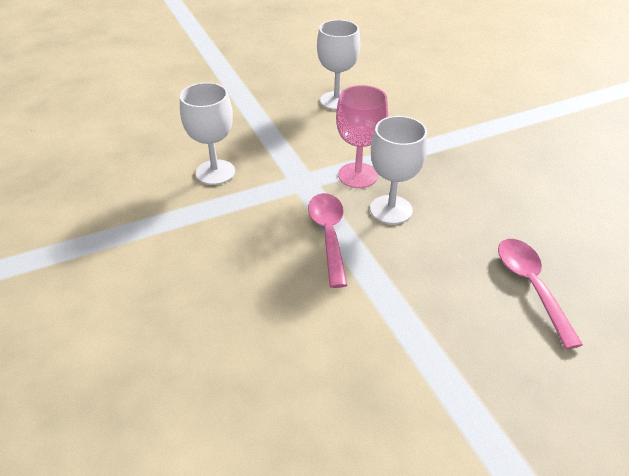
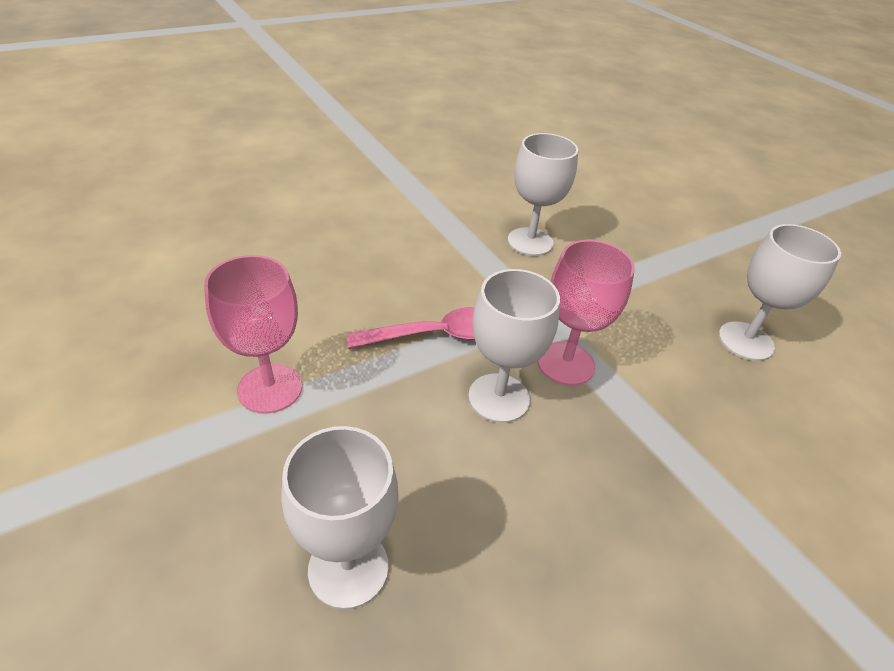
camera: 80 degrees right, 0 degrees up
(390, 336) = (270, 388): none -> pink goblet
(530, 286) = (348, 568): pink spoon -> white goblet

